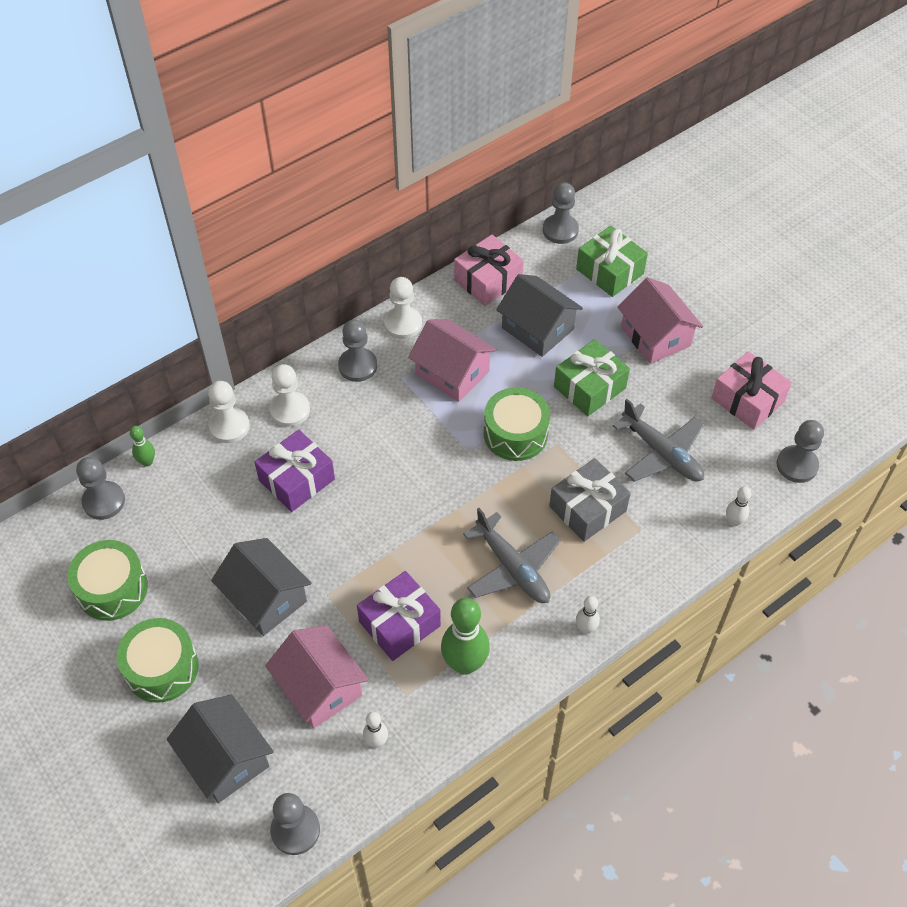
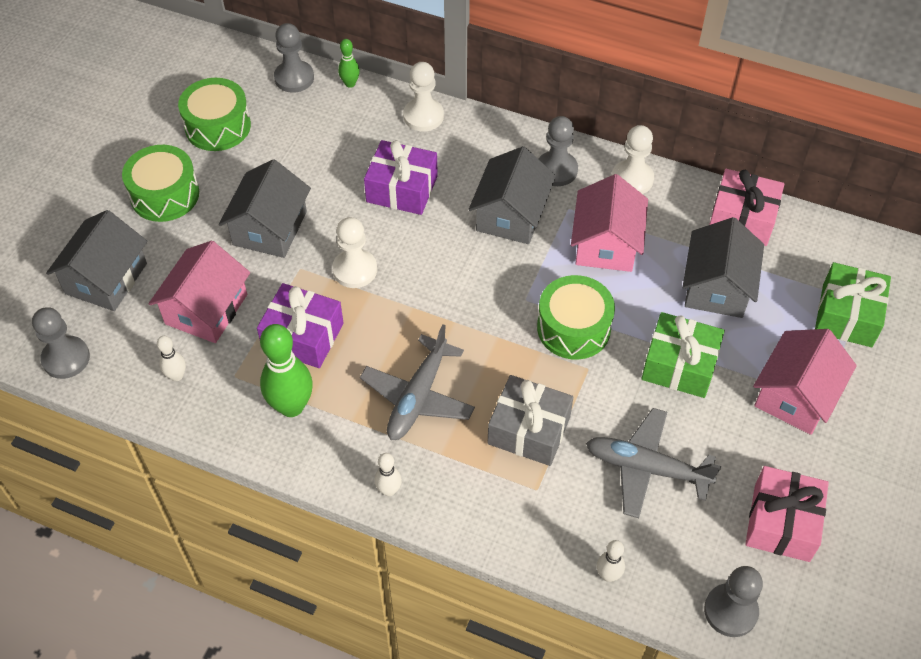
camera: 60 degrees right, 0 degrees up
(290, 410) = (471, 147): white pawn -> white pawn (355, 270)
(380, 418) = (511, 215): none -> grey house
(560, 230) = (862, 248): grey pawn -> none
(662, 453) = (646, 468): grey plane -> grey plane turned 90 degrees clockwise

